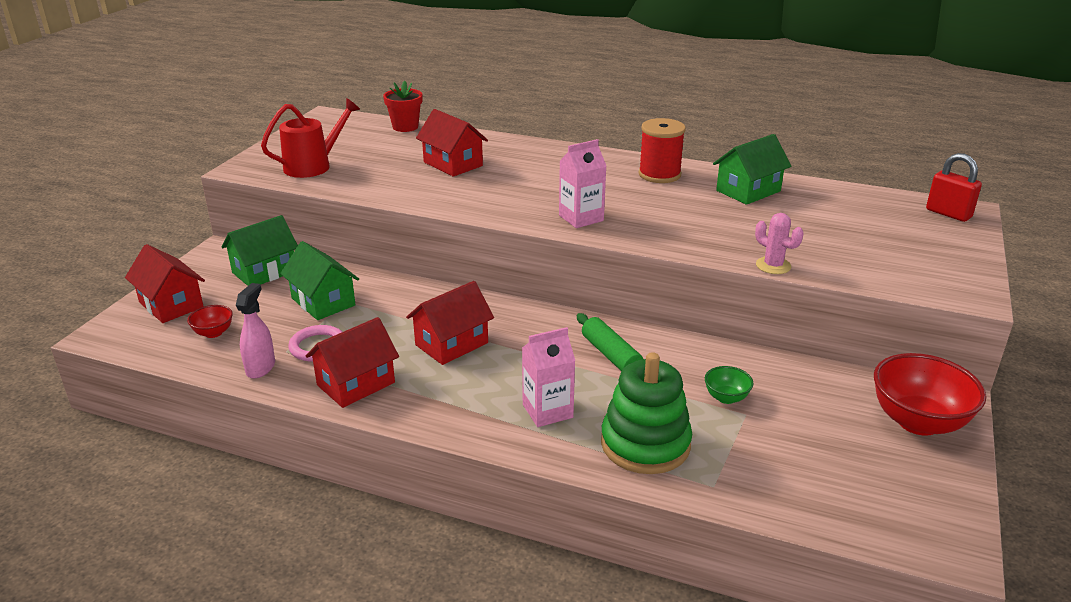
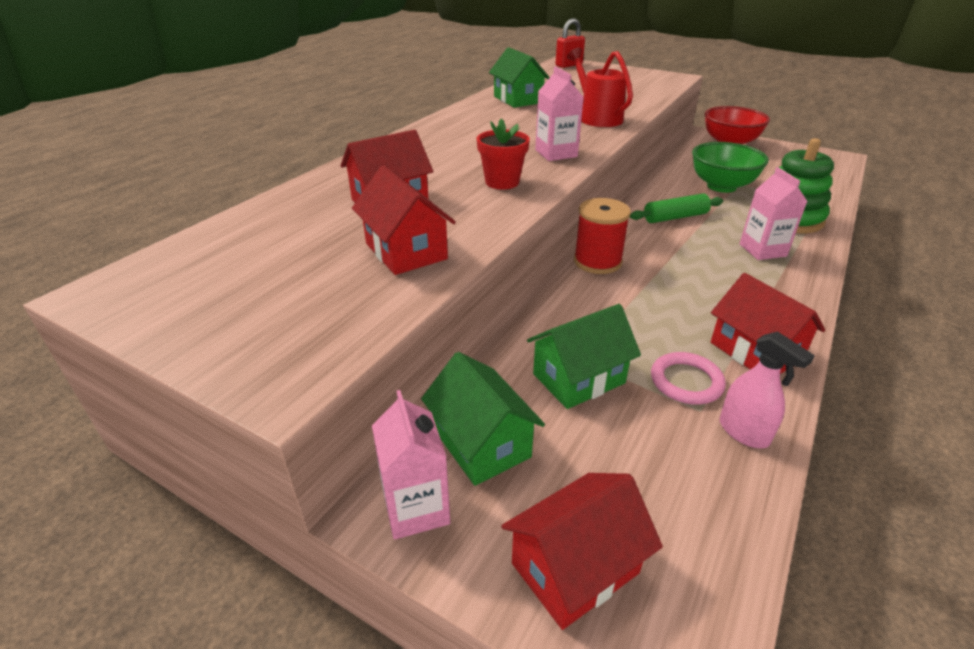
camera: 80 degrees left, 5 degrees up
(213, 333) = (664, 493): red bowl -> none
(220, 258) = (416, 508): none -> pink carton
(260, 368) = (744, 432): pink spray bottle -> pink spray bottle turned 150 degrees counterclockwise
(313, 166) = (325, 303): red watering can -> red watering can (597, 117)
(405, 127) = (230, 226): red flower pot -> red flower pot (502, 182)
(451, 344) = (668, 289): red house -> red house (406, 251)
(659, 174) = (472, 120): red spool -> red spool (597, 261)
(726, 397) = (721, 186): green bowl -> green bowl, size x2.09
(773, 266) = (644, 108): pink cactus -> none

